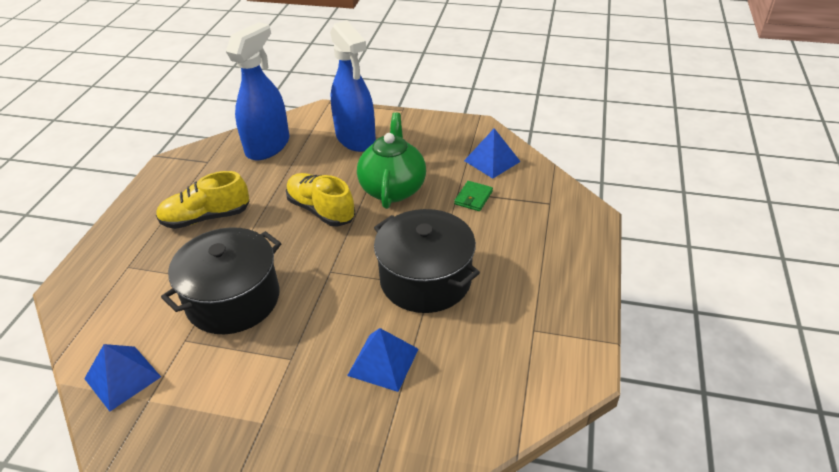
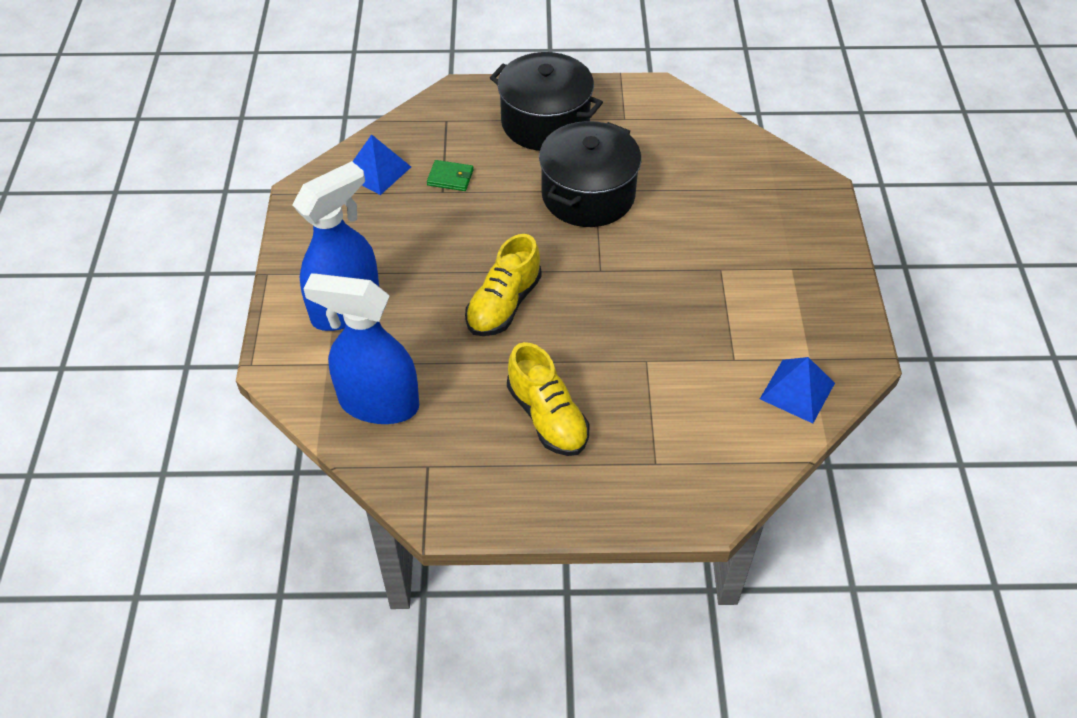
camera: 105 degrees left, 10 degrees up
(233, 299) = (668, 338): black pot -> black pot (545, 122)
(383, 362) = (697, 205): blue pyramid -> none
(393, 188) = (448, 248): green teapot -> none

